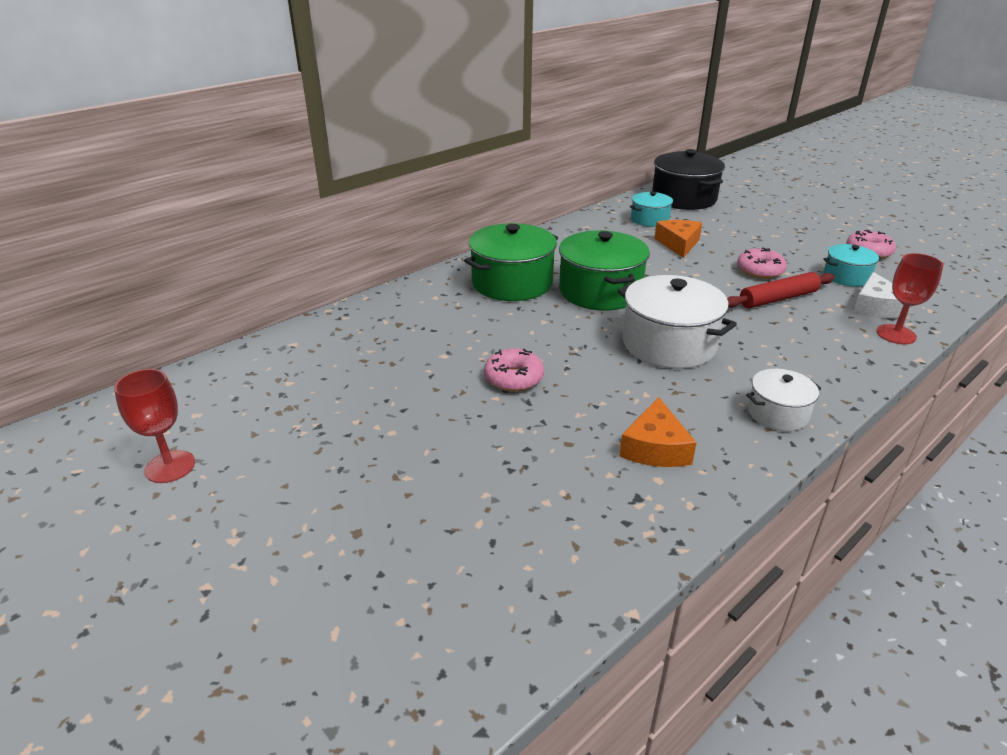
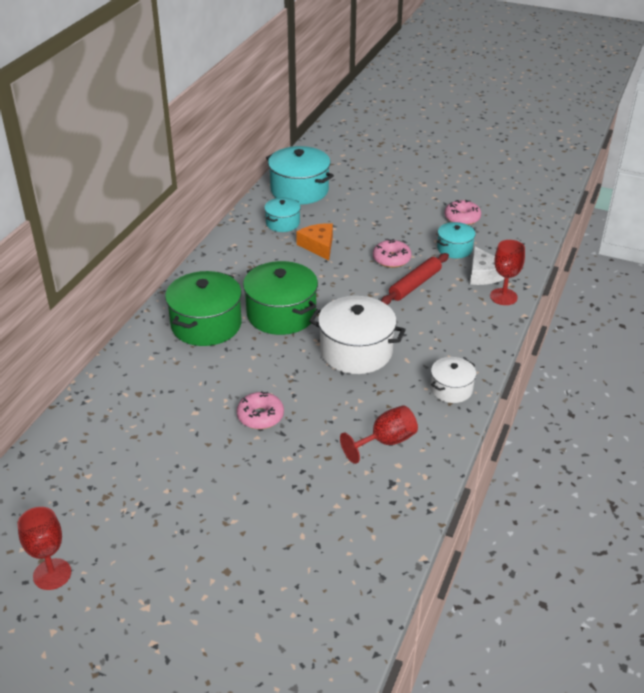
camera: 25 degrees left, 5 degrees up
(655, 448) = (386, 442): orange cheese -> red goblet
(684, 198) = (299, 190): black pot -> turquoise pot

